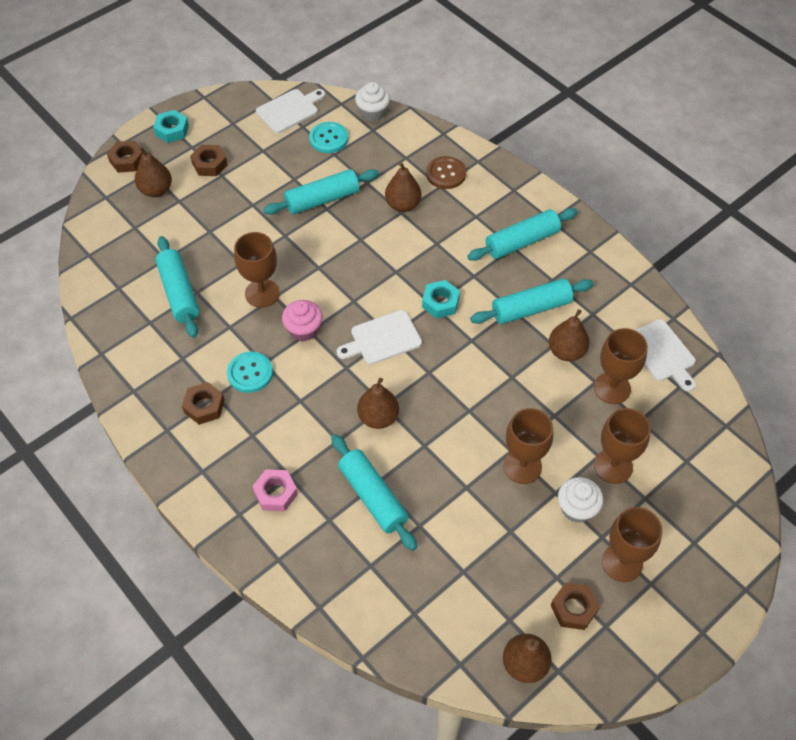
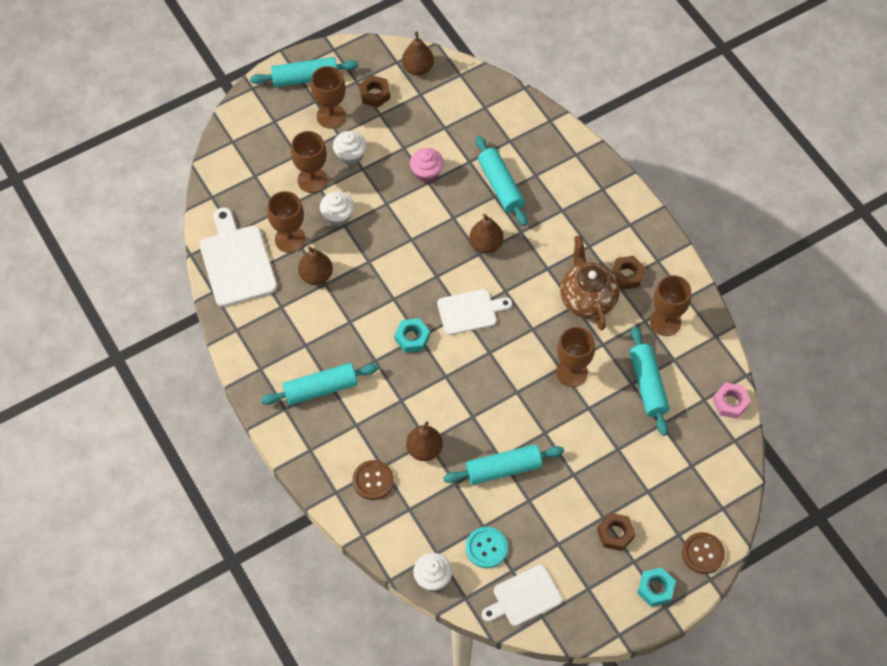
camera: 170 degrees left, 5 degrees up
(127, 160) = (702, 553): brown nut -> brown button
(156, 190) = (671, 508): brown pear -> none
(250, 373) = (587, 298): turquoise button -> brown teapot
(275, 493) = (574, 199): pink nut -> pink nut (730, 403)
(304, 329) = (537, 331): pink cupcake -> pink cupcake (426, 173)
(522, 466) = (381, 190): brown goblet -> brown goblet (665, 322)
(531, 308) = (333, 320): turquoise rolling pin -> turquoise rolling pin (305, 78)
(565, 425) = (338, 216): none -> white cupcake
(662, 353) = (237, 262): white cutting board -> white cutting board, size x1.53

